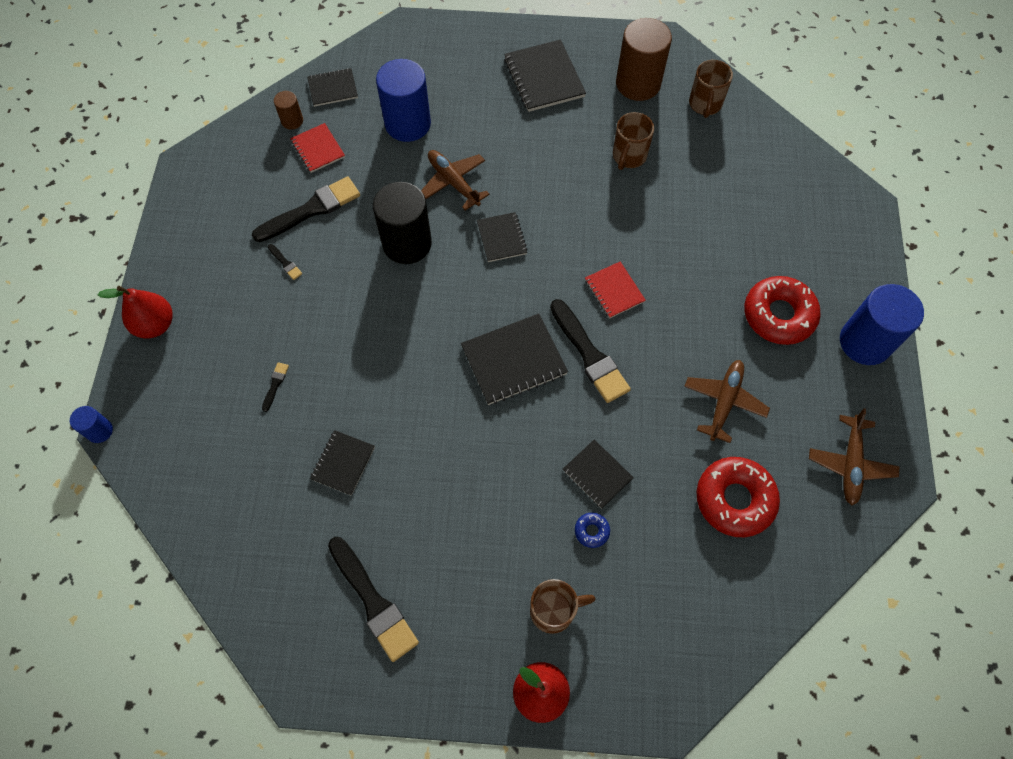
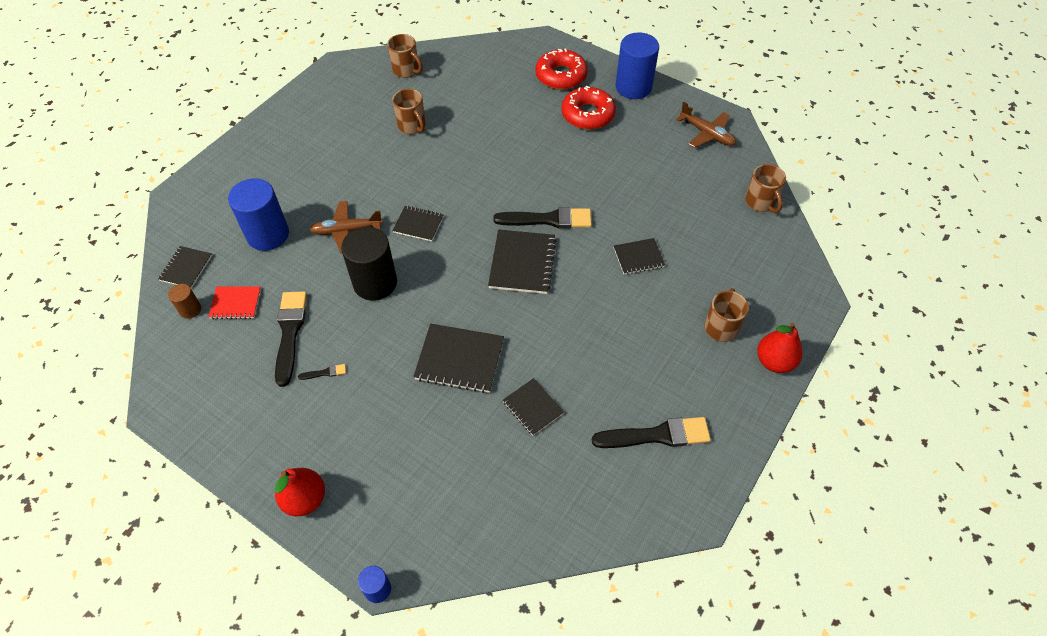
camera: 60 degrees left, 10 degrees down
(275, 384) = (432, 427): black brush -> none
(544, 78) = (305, 138): black notebook -> black notebook (459, 359)
(591, 531) = (677, 279): blue donut -> none
(614, 291) = (509, 183): red notebook -> none
(638, 84) = (358, 93): brown cylinder -> none
(724, 402) = (629, 169): brown plane -> none
(734, 499) = (698, 197): red donut -> red donut (561, 76)
(778, 579) = (760, 203): none -> brown mug

